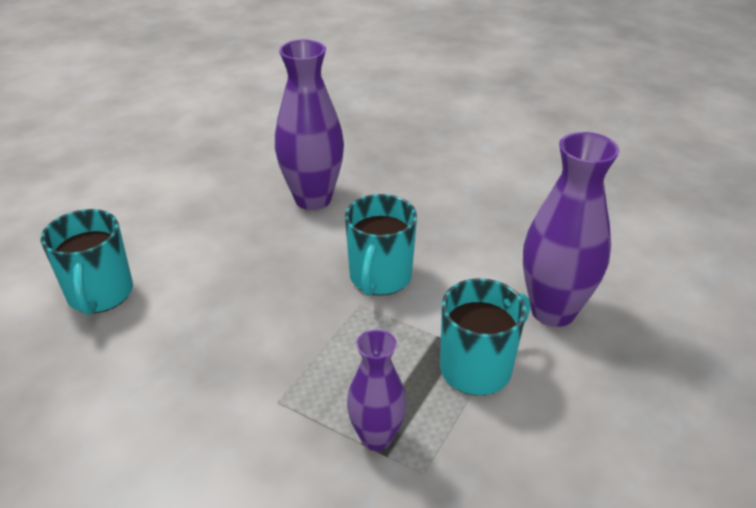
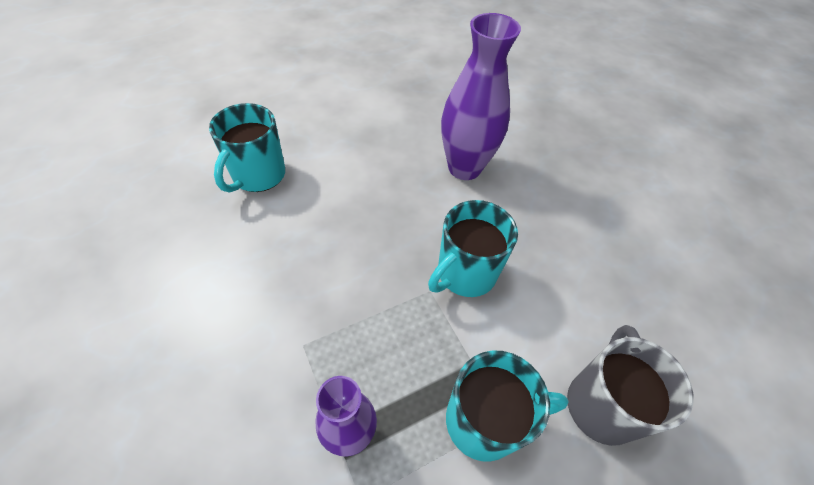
camera: 30 degrees right, 15 degrees up
(553, 311) = (601, 404): purple vase -> grey mug

